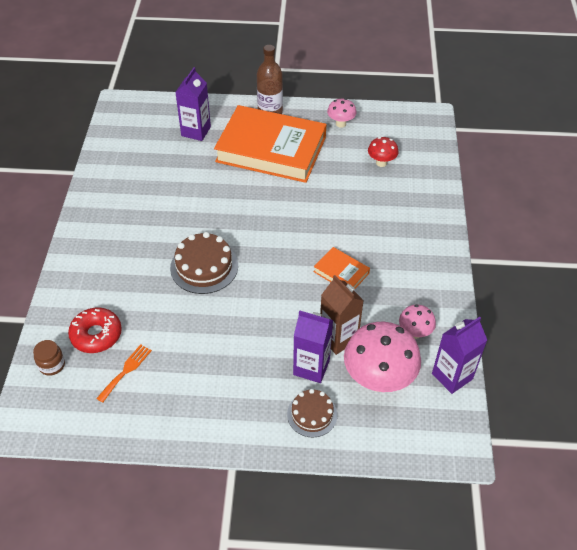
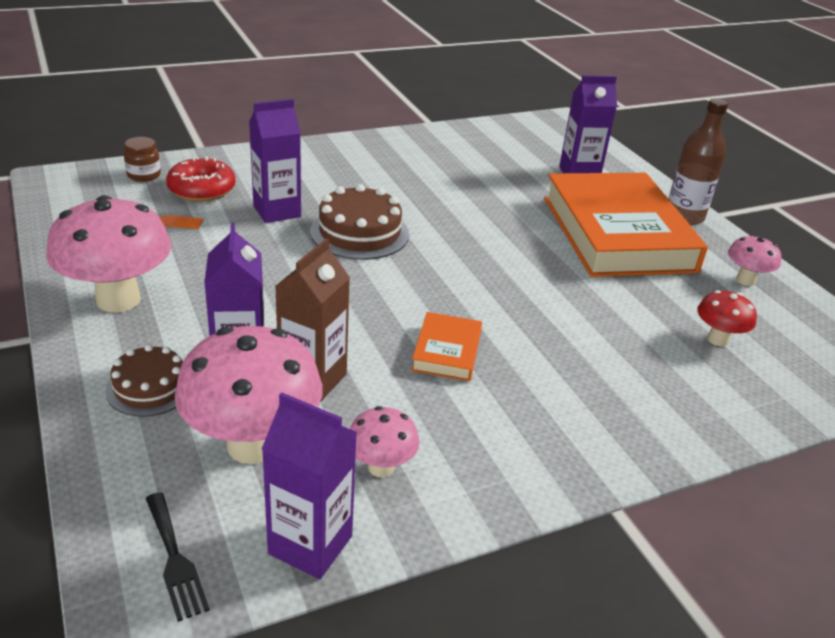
camera: 60 degrees right, 15 degrees down
(153, 301) = (277, 211): none -> purple carton
(216, 413) = (118, 300): none -> pink mushroom
(442, 430) = (175, 559): none -> black fork

